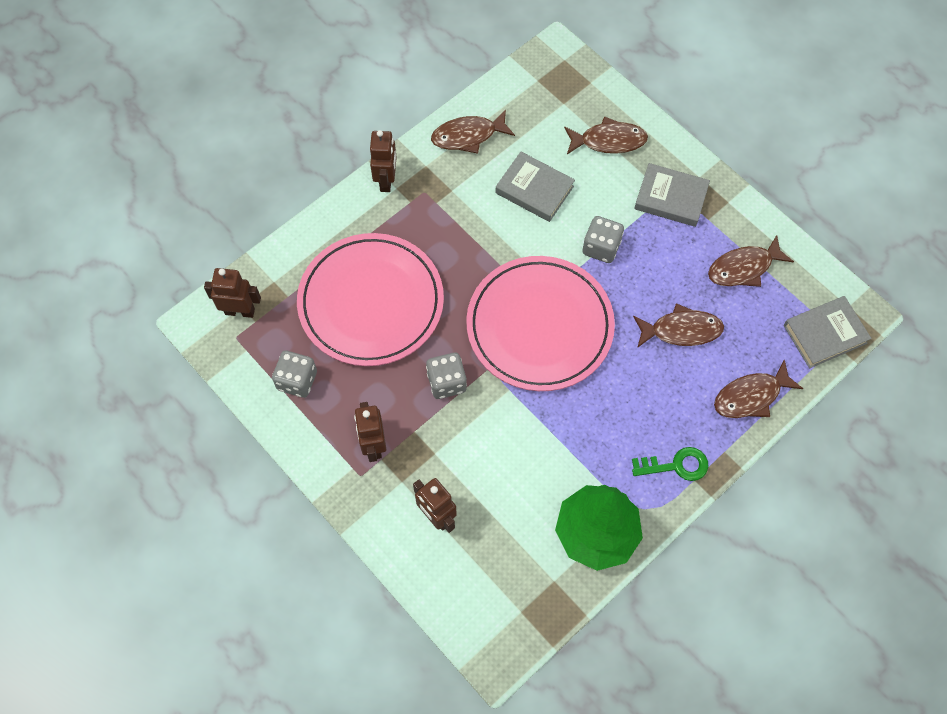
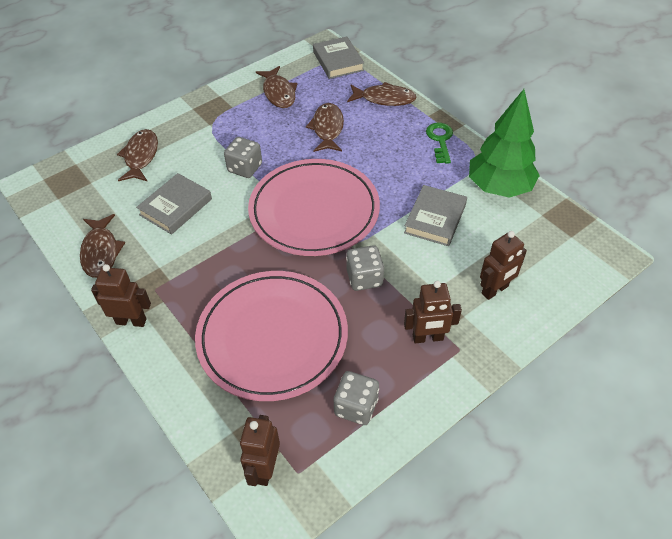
camera: 85 degrees left, 15 degrees down
(671, 198) = (207, 125): grey book -> grey book (435, 219)
(751, 396) = (384, 99): brown fish -> brown fish turned 60 degrees counterclockwise

